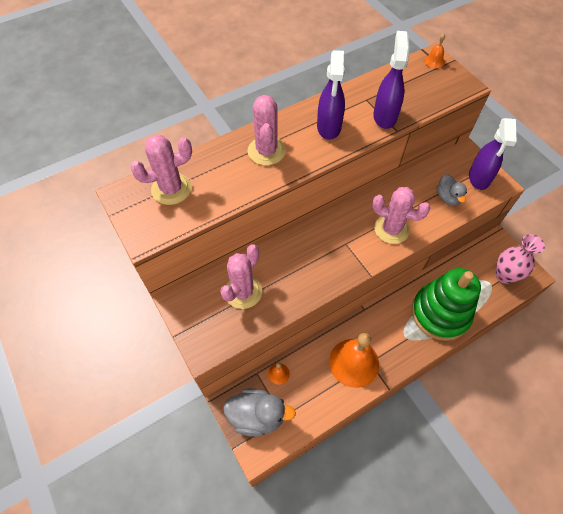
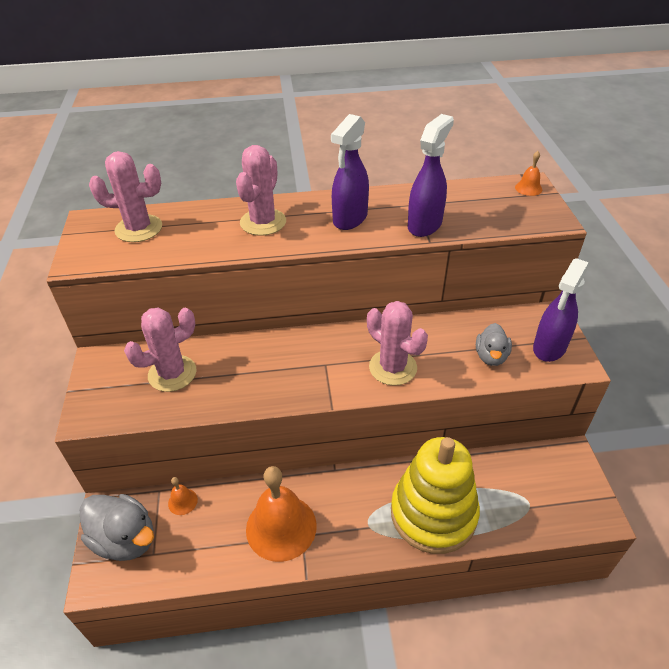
camera: 25 degrees right, 15 degrees down
(440, 313) = (433, 513): green stacking toy -> yellow stacking toy
(504, 275) = (556, 501): pink vase -> none

